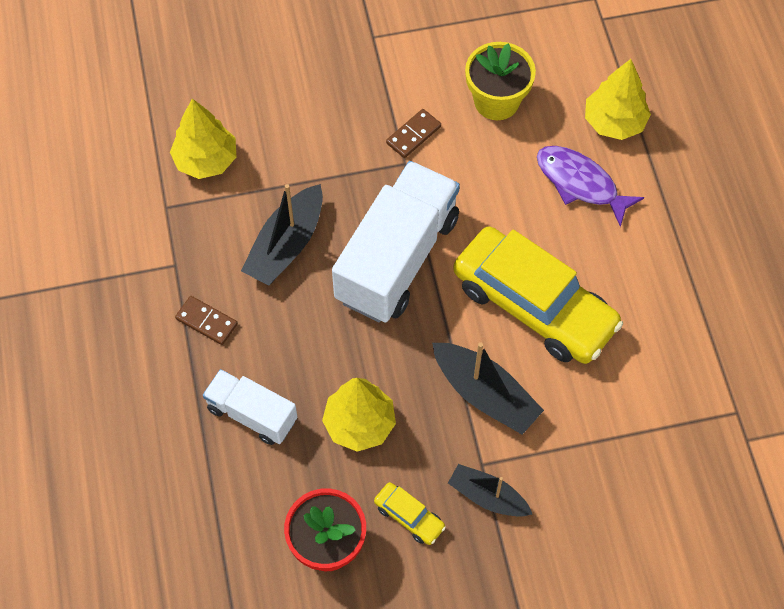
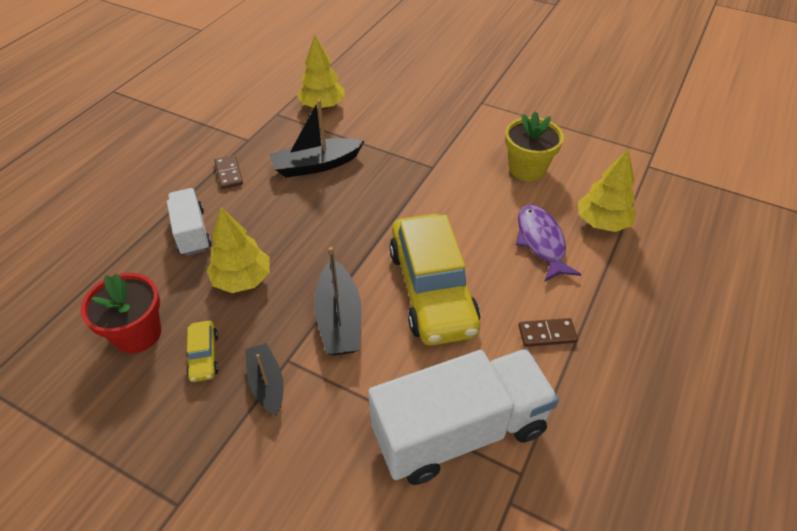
camera: 40 degrees right, 15 degrees down
(397, 259) = (371, 209): white truck -> white truck (459, 431)
(413, 135) = (454, 157): brown domino -> brown domino (547, 334)

